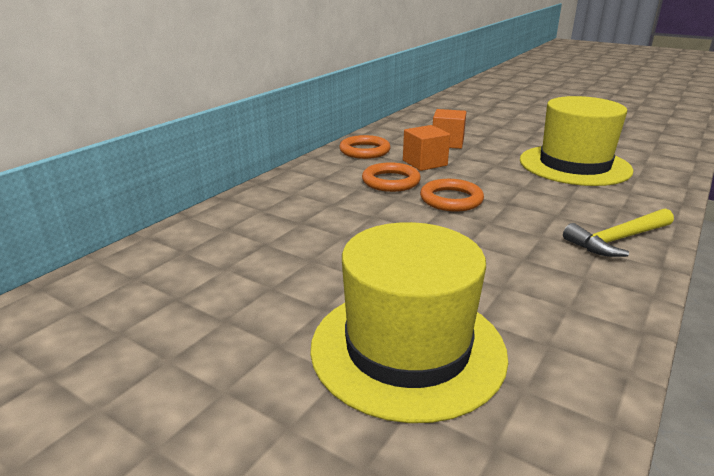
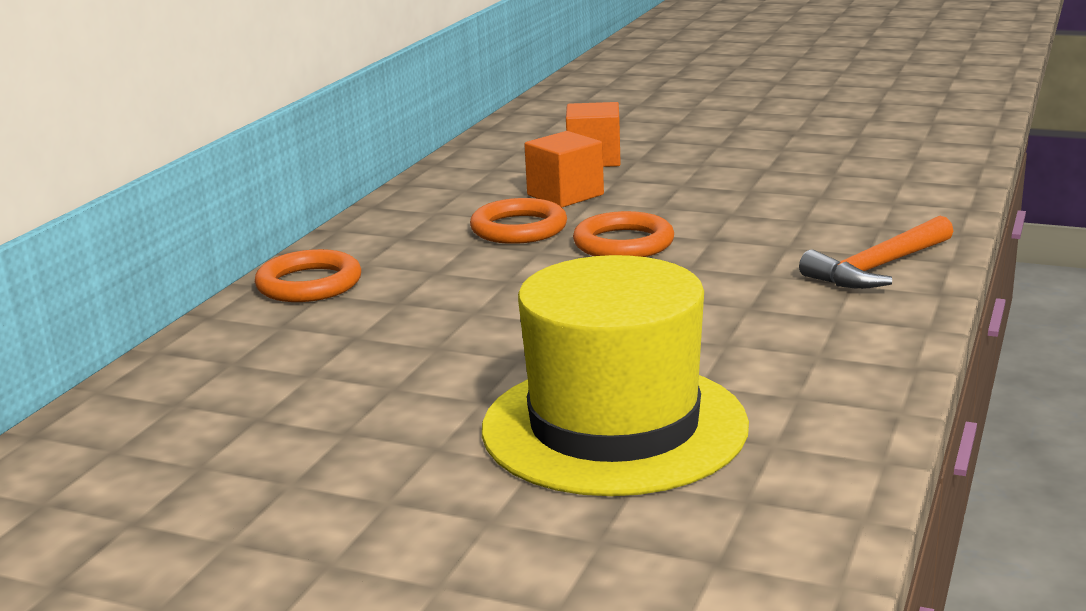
camera: 10 degrees left, 5 degrees down
(364, 151) = (457, 187): orange ring -> orange ring (309, 284)
(574, 165) = (806, 172): yellow hat -> none
(618, 240) = (878, 267): yellow hammer -> orange hammer

